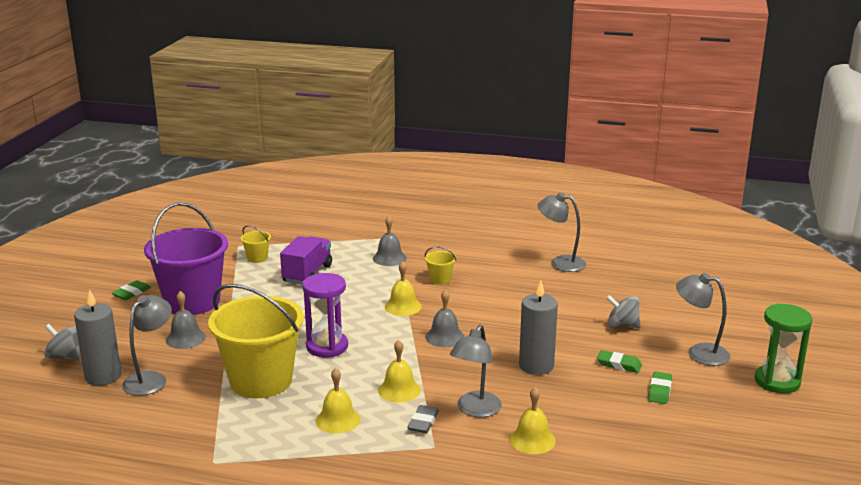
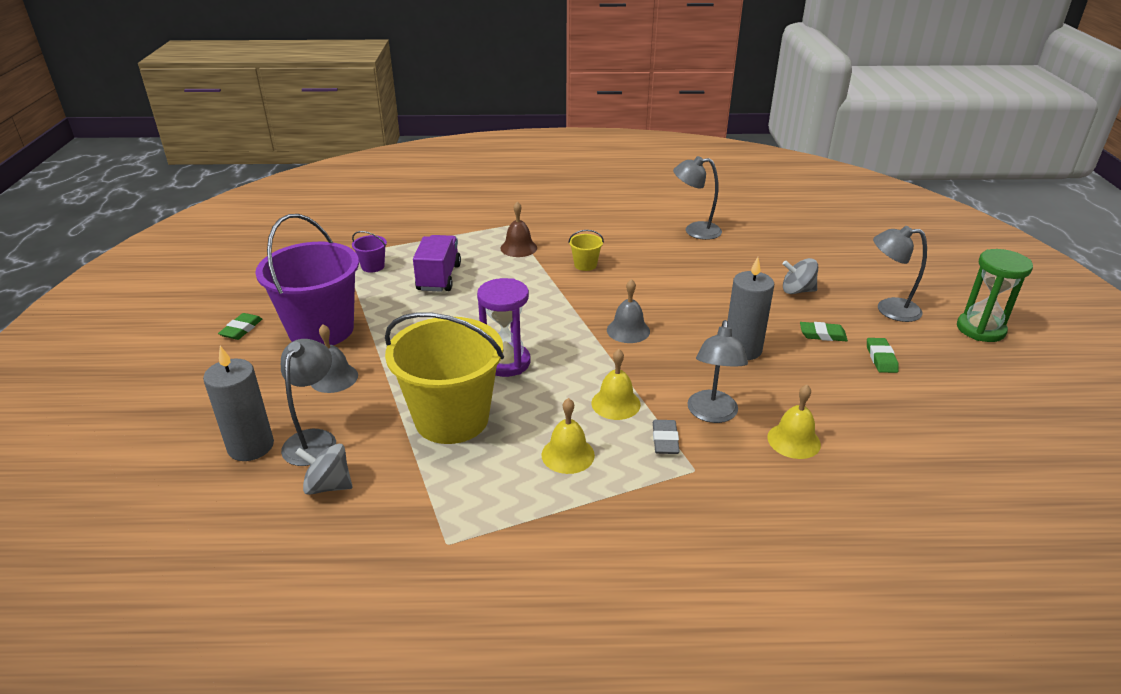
camera: 15 degrees left, 10 degrees up
(65, 357) = (189, 427): grey spinning top -> grey spinning top (328, 486)
(257, 258) = (373, 266): yellow bucket -> purple bucket
(389, 258) = (518, 248): grey bell -> brown bell
(403, 306) = (563, 301): yellow bell -> none

